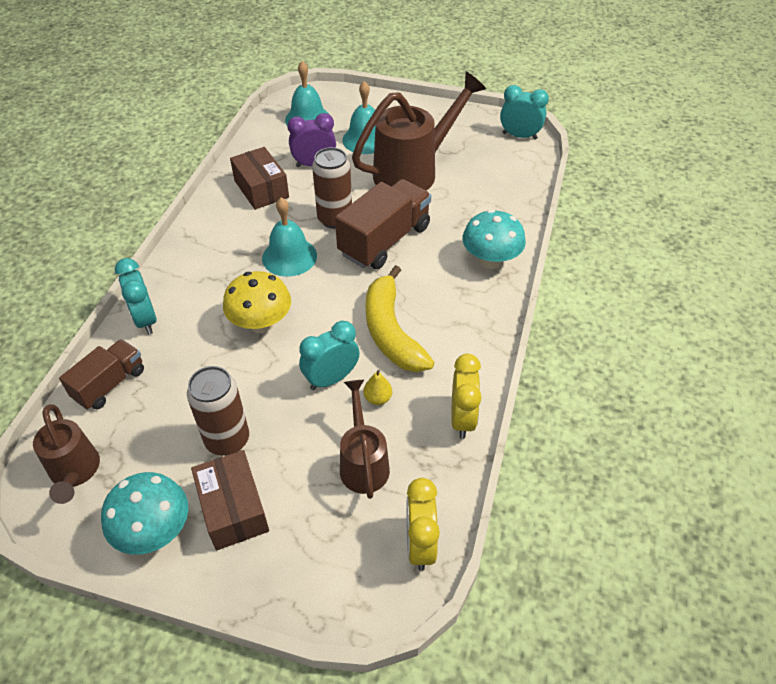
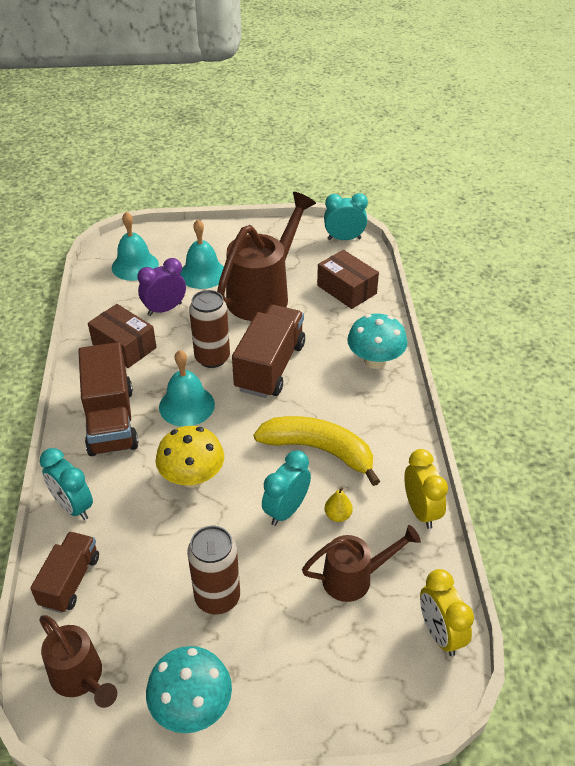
camera: 20 degrees left, 5 degrees down
(216, 252) = (111, 420): none -> brown truck
(233, 509) = (257, 660): brown box -> brown box (346, 289)
(363, 463) = (354, 578): brown watering can -> brown watering can turned 105 degrees clockwise
(391, 331) = (319, 450): yellow banana -> yellow banana turned 150 degrees clockwise

